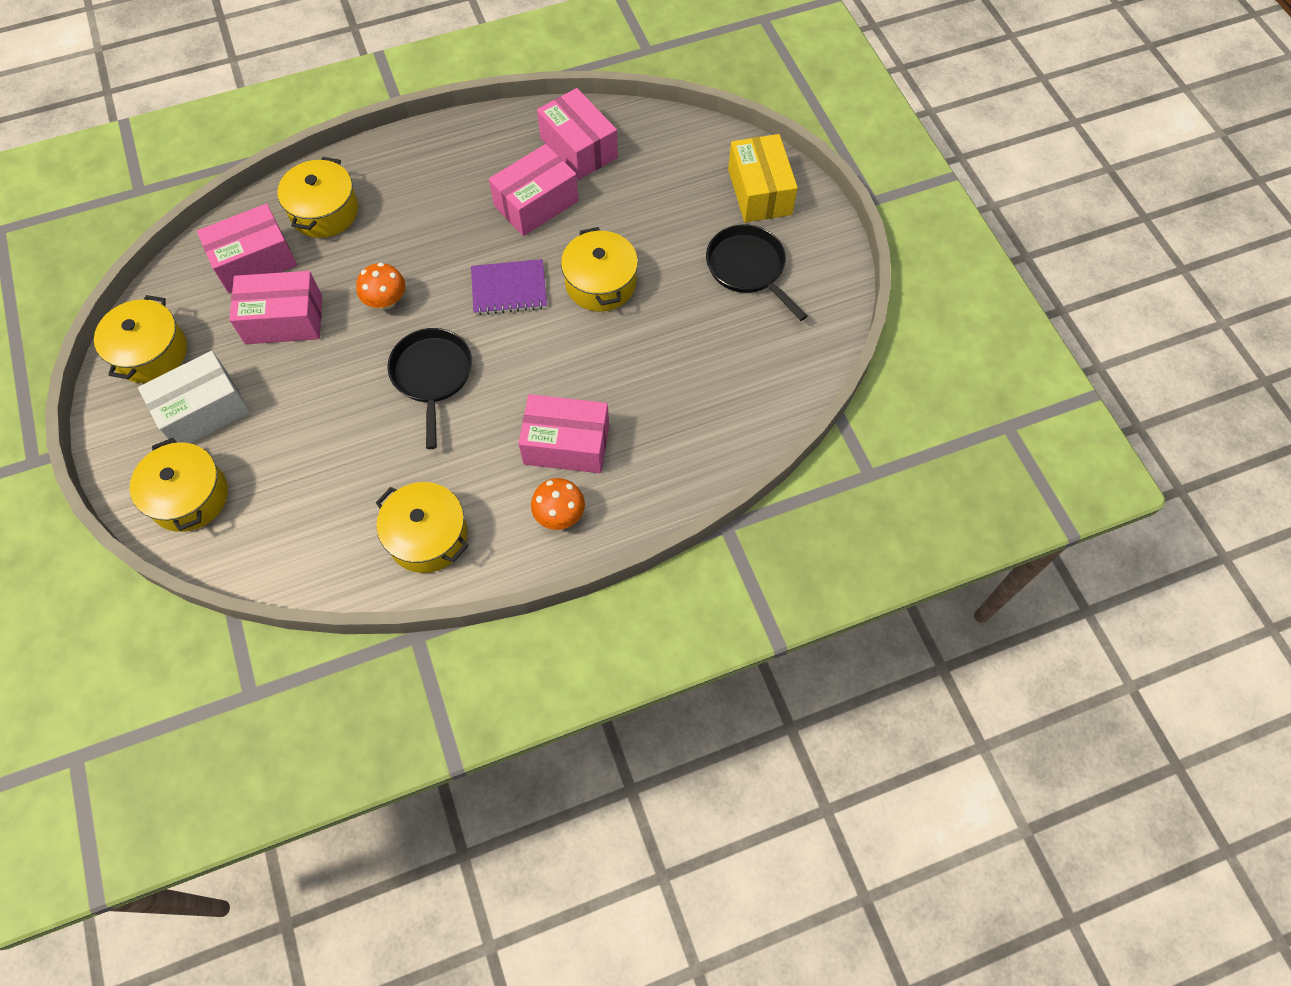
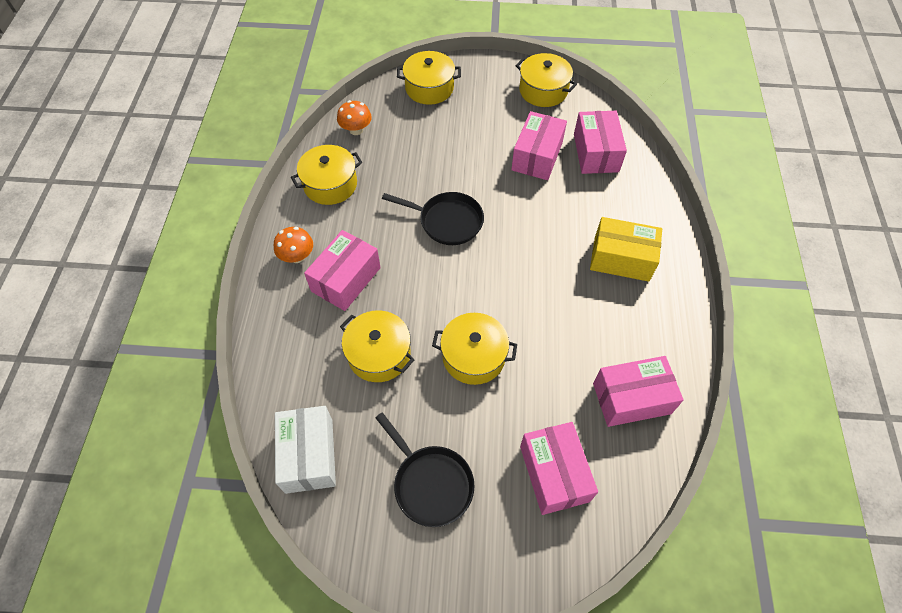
camera: 115 degrees right, 5 degrees down
(203, 411) = (485, 105): white box -> white box (309, 455)
(324, 211) = (627, 201): yellow pot -> yellow pot (379, 354)
(386, 301) = (525, 214): orange mushroom -> orange mushroom (356, 130)
(509, 289) = (499, 291): purple notebook -> none
(536, 203) = (578, 340): pink box -> pink box (554, 473)
(748, 268) = (430, 483): black pan -> black pan turned 60 degrees clockwise
(759, 192) = (514, 541): yellow box -> yellow box (621, 258)

